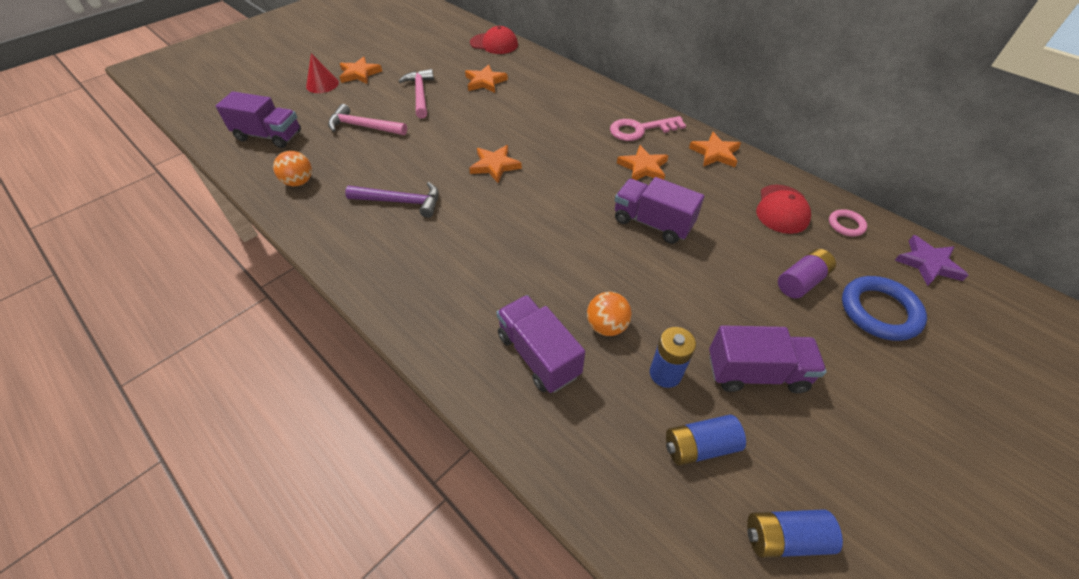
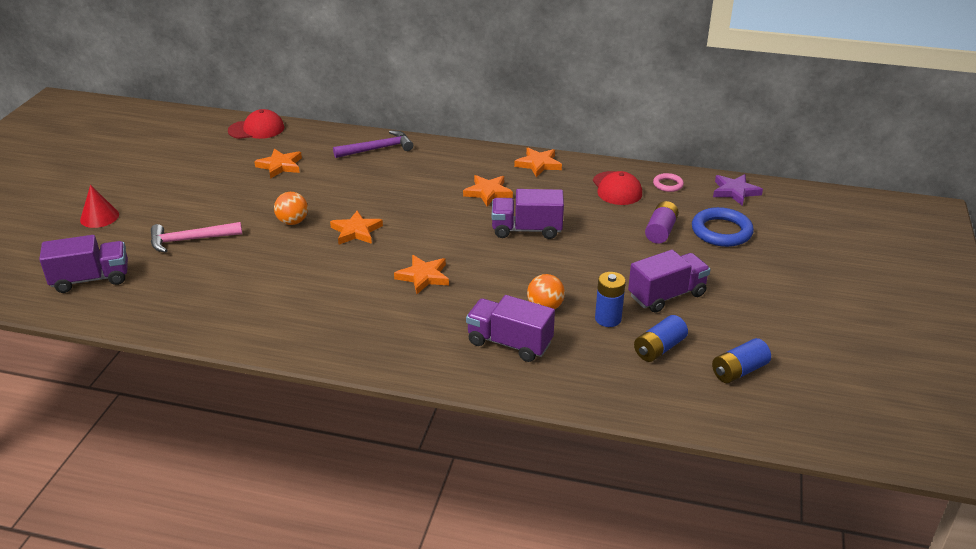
camera: 30 degrees left, 15 degrees down
(299, 182) = (172, 305): orange ball -> orange ball (293, 222)
(359, 73) = (133, 195): orange star -> orange star (423, 276)
(400, 202) = (294, 286): purple hammer -> purple hammer (378, 149)
(420, 94) = (222, 195): pink hammer -> none
(640, 130) = (463, 164): pink key -> none

